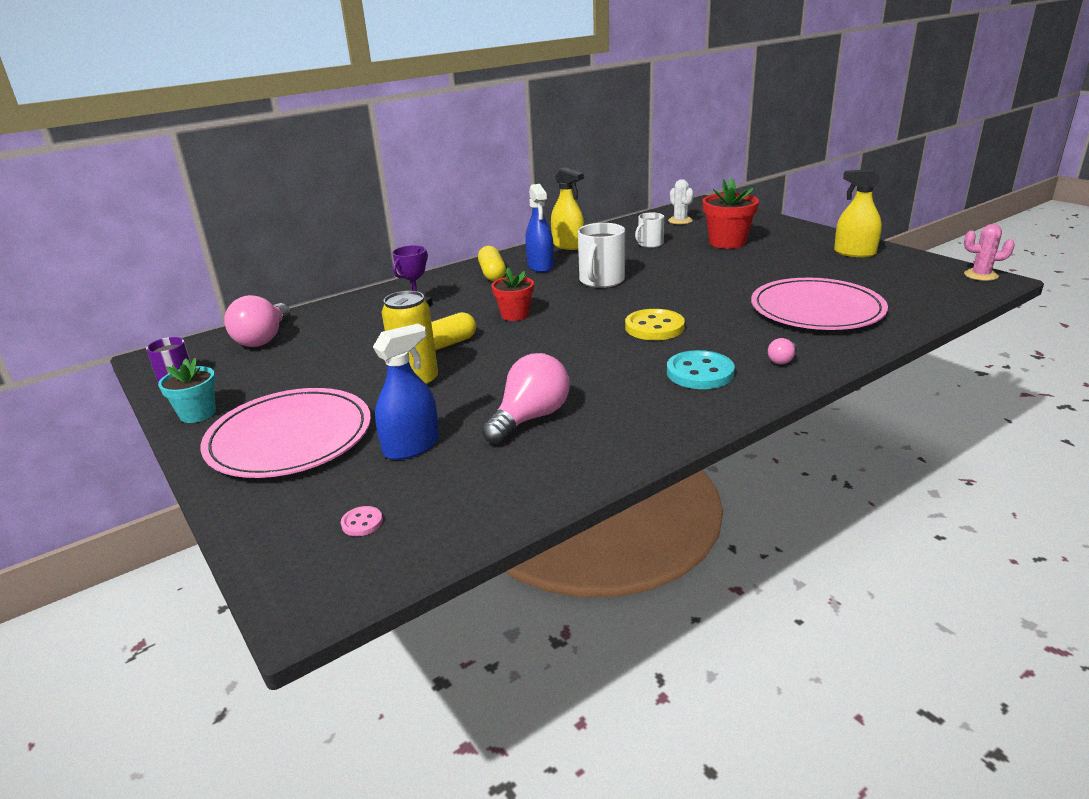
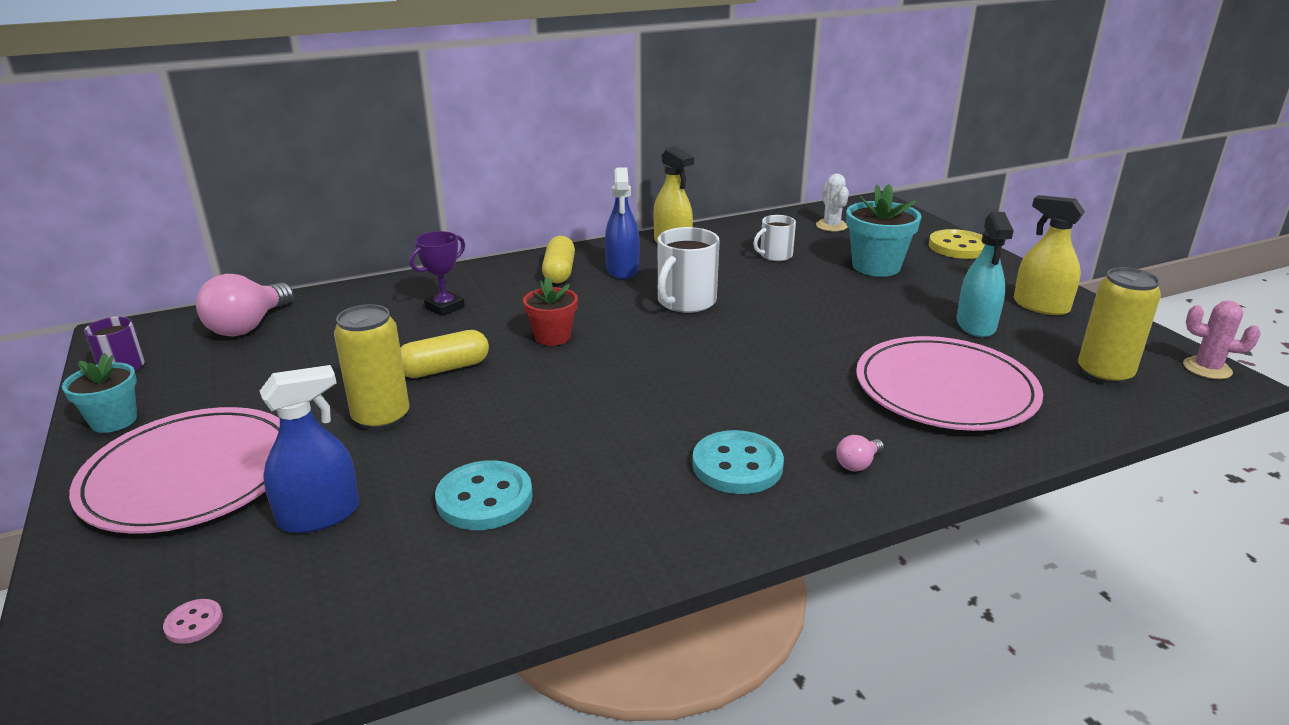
camera: 10 degrees right, 0 degrees up
(530, 418) = (484, 499): pink light bulb -> turquoise button
(654, 327) = (715, 383): yellow button -> yellow button (958, 247)
(727, 242) = (876, 266): red flower pot -> turquoise flower pot
(816, 269) = (975, 325): none -> turquoise spray bottle
(917, 287) = (1104, 373): none -> yellow can

